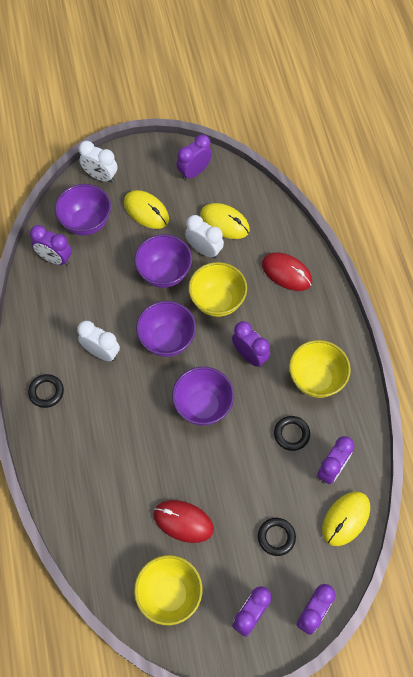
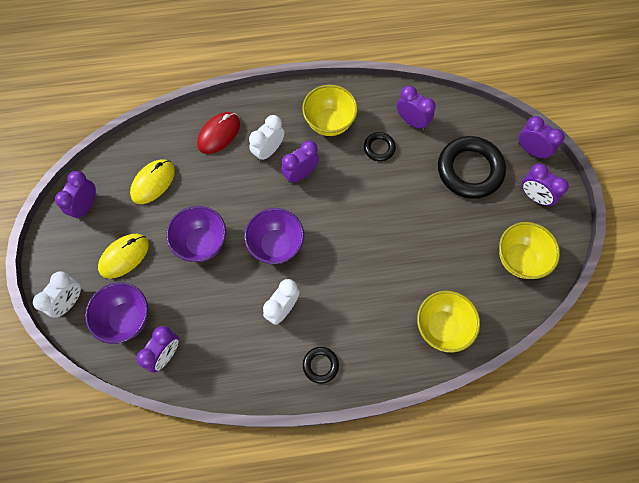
camera: 85 degrees left, 5 degrees up
(183, 521) = (455, 243): red mouse -> none
(194, 172) = (86, 206): purple clock -> purple clock turned 60 degrees clockwise
(203, 406) = (347, 218): purple bowl -> none
(204, 250) = (181, 204): white clock -> white clock (268, 150)
(217, 301) = (240, 197): yellow bowl -> yellow bowl (442, 327)
(276, 537) = (470, 170): black ring -> black ring, size x2.07
(346, 519) = (455, 116): yellow mouse -> none

